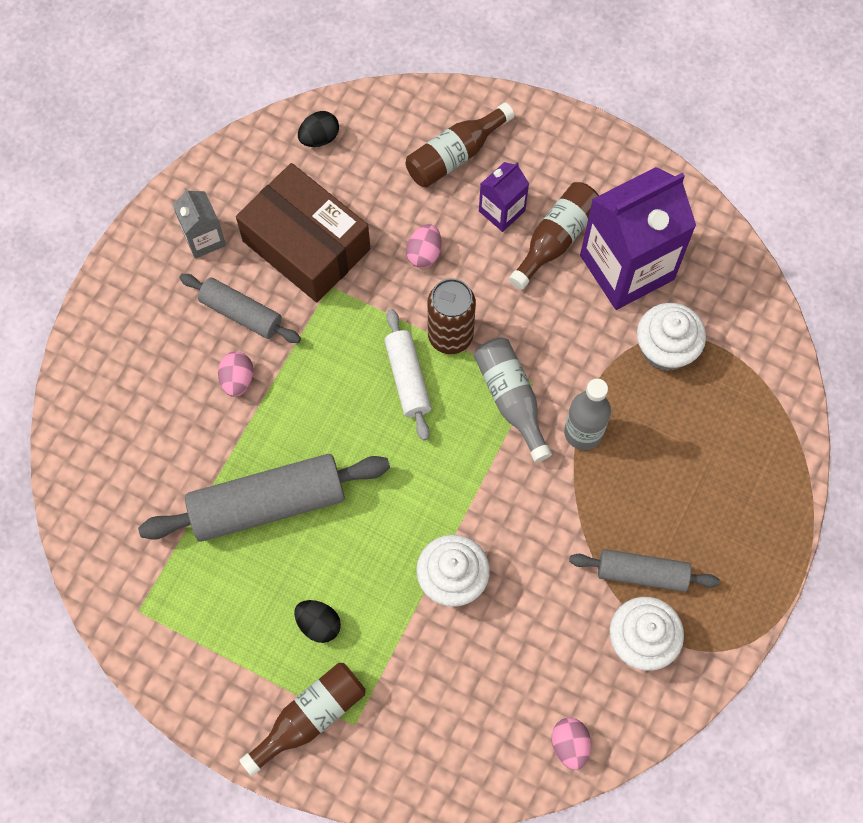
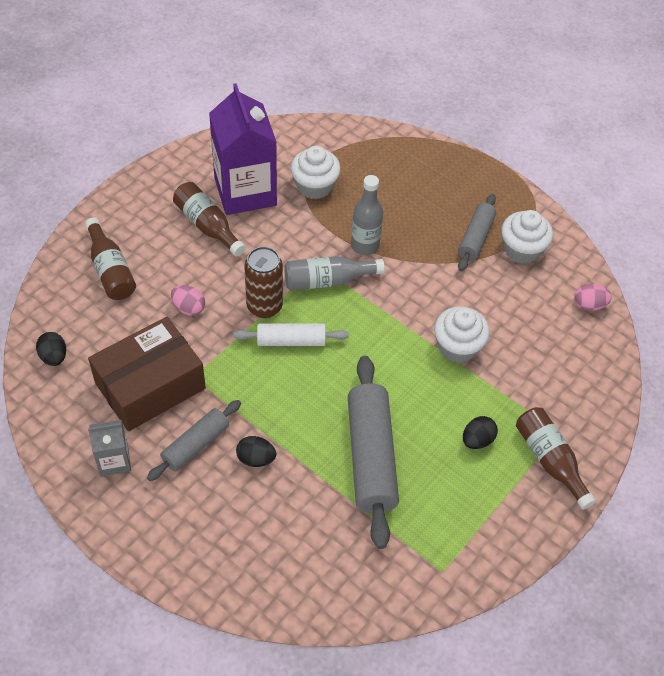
camera: 80 degrees left, 15 degrees down
(237, 380) = (256, 459): pink egg -> black egg
(502, 211) = (171, 252): purple carton -> none

